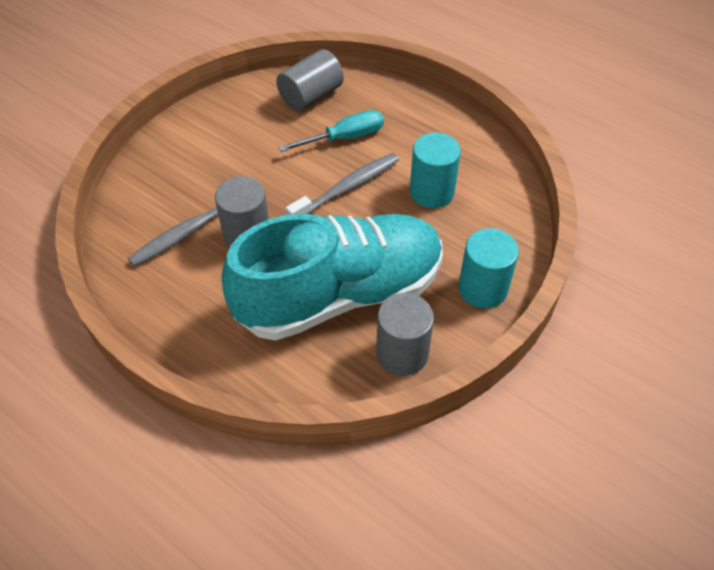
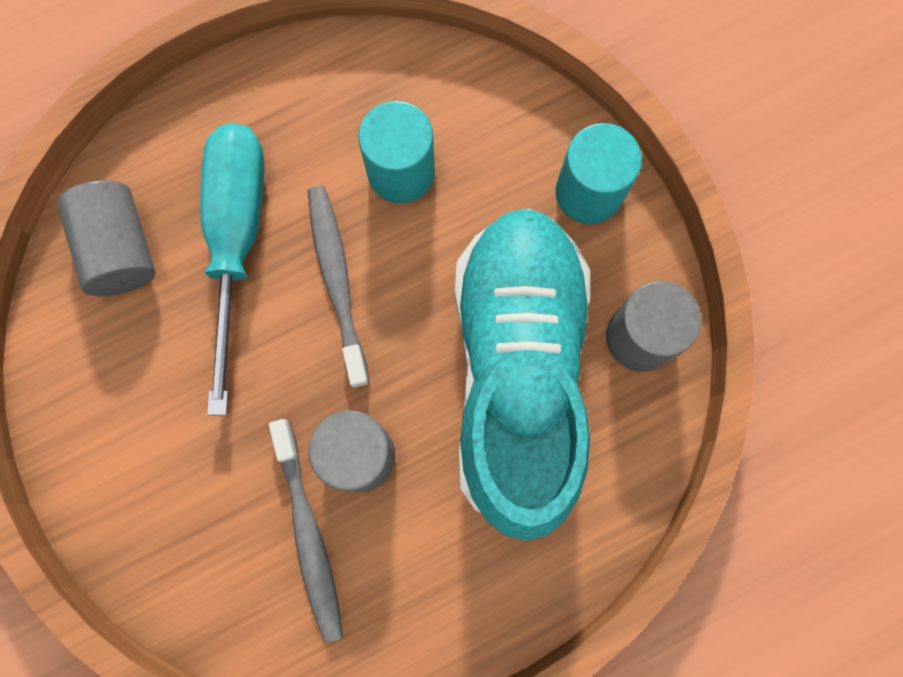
camera: 65 degrees left, 25 degrees up
(344, 138) = (237, 240): turquoise screwdriver -> turquoise screwdriver, size x1.60

